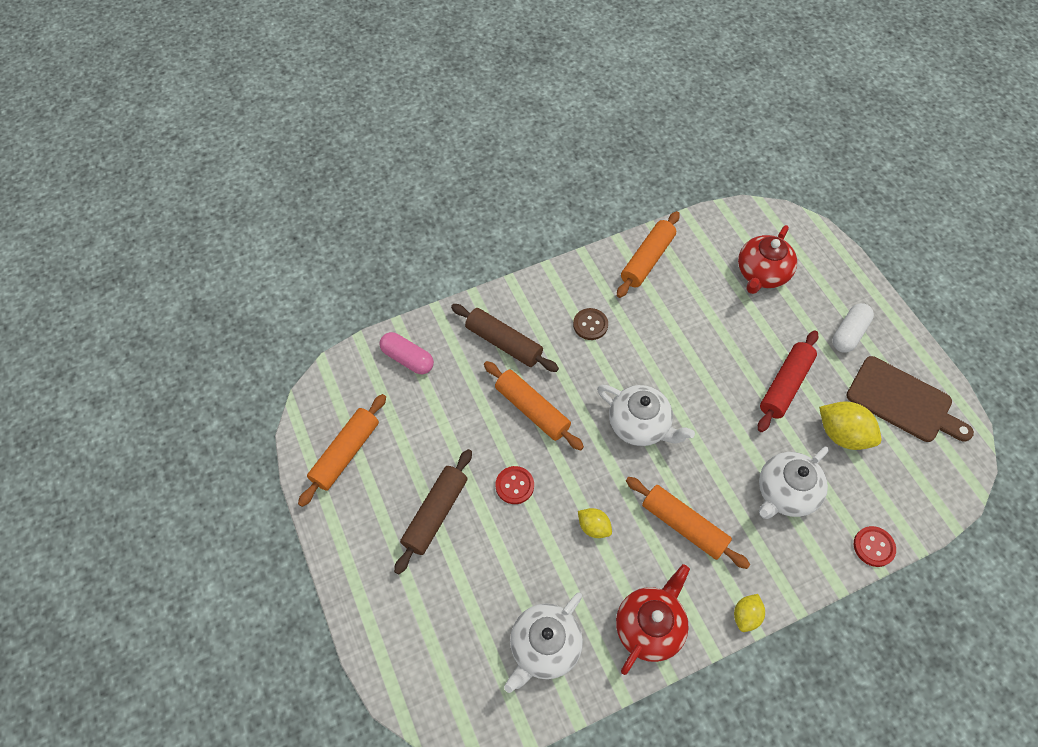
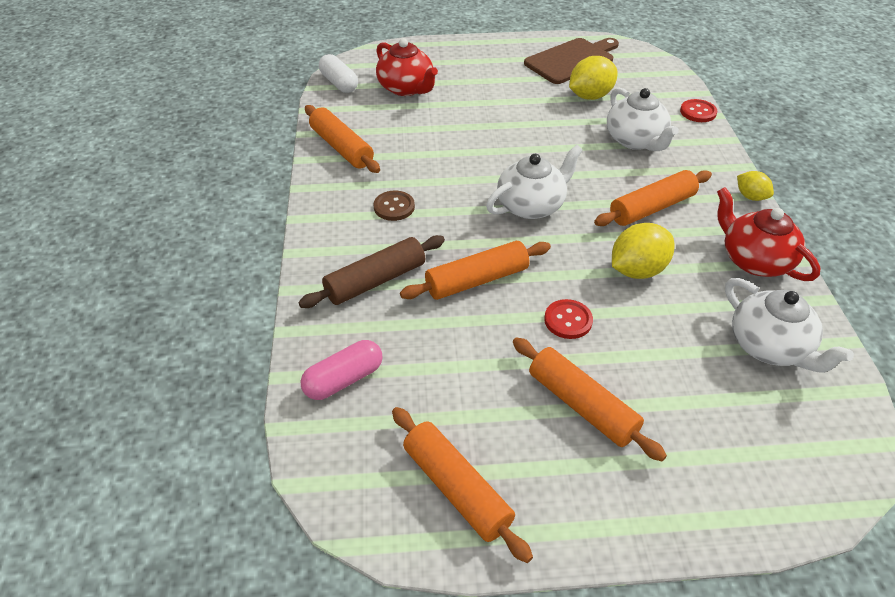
camera: 70 degrees left, 15 degrees down
(435, 513) = (582, 405): brown rolling pin -> orange rolling pin
(593, 527) = (637, 270): yellow lemon -> yellow lemon, size x1.72
(785, 385) = (529, 110): red rolling pin -> none
(848, 333) = (495, 65): white capsule -> white capsule (339, 83)

